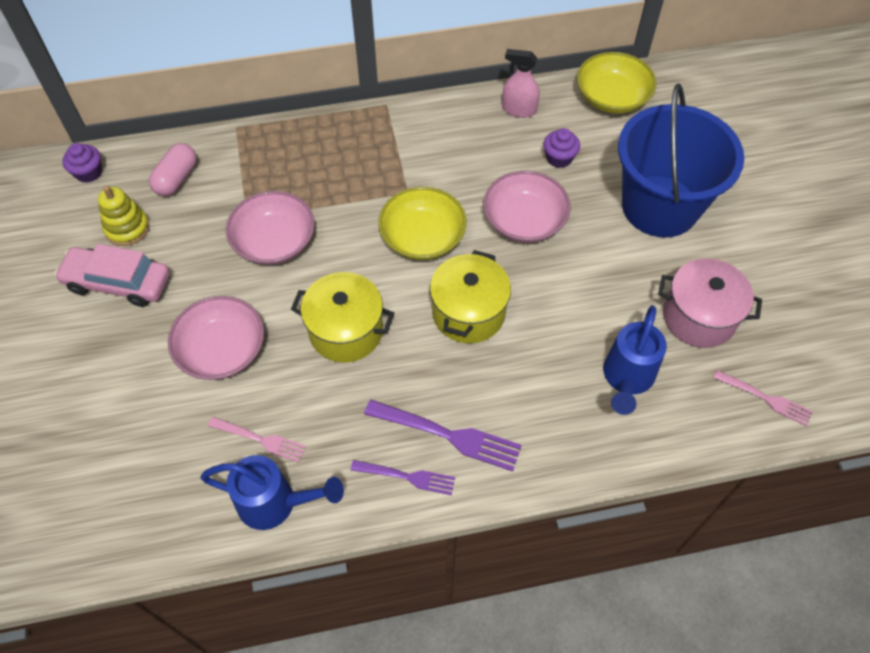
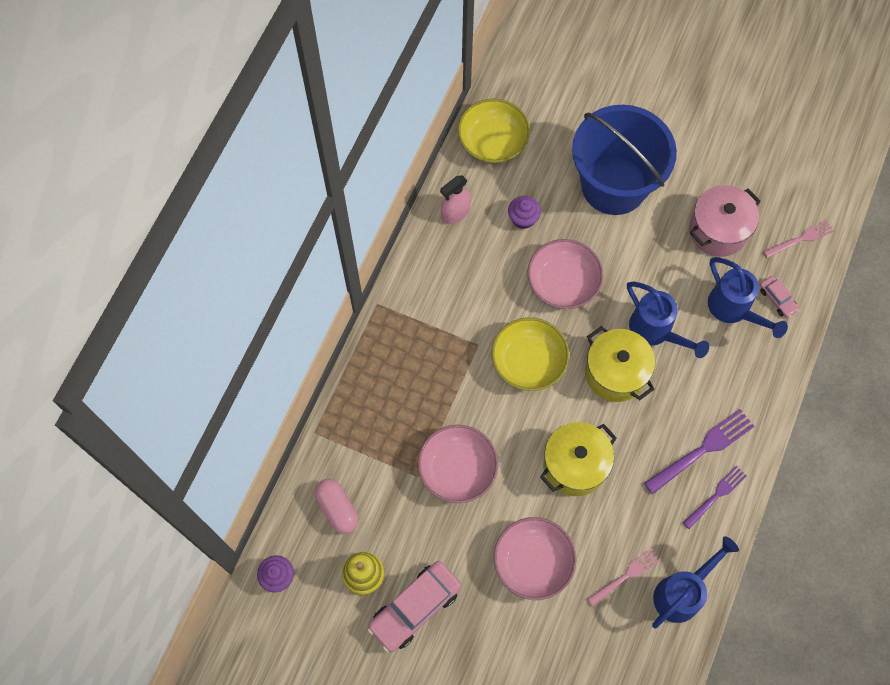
camera: 55 degrees left, 10 degrees up
(541, 322) = (655, 331): none -> blue watering can
(676, 414) = (777, 299): none -> pink car

